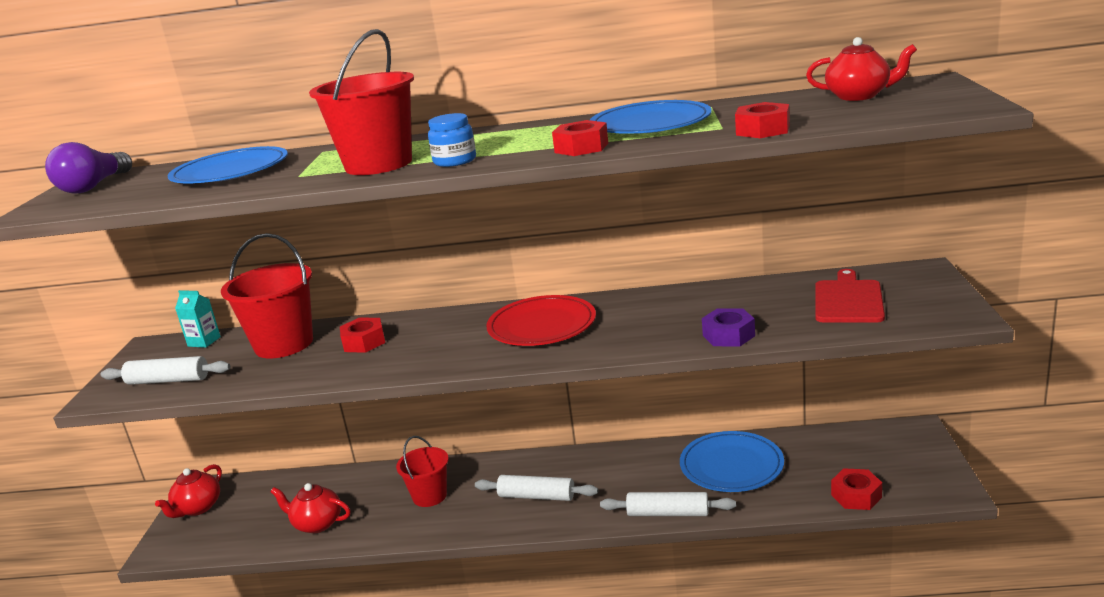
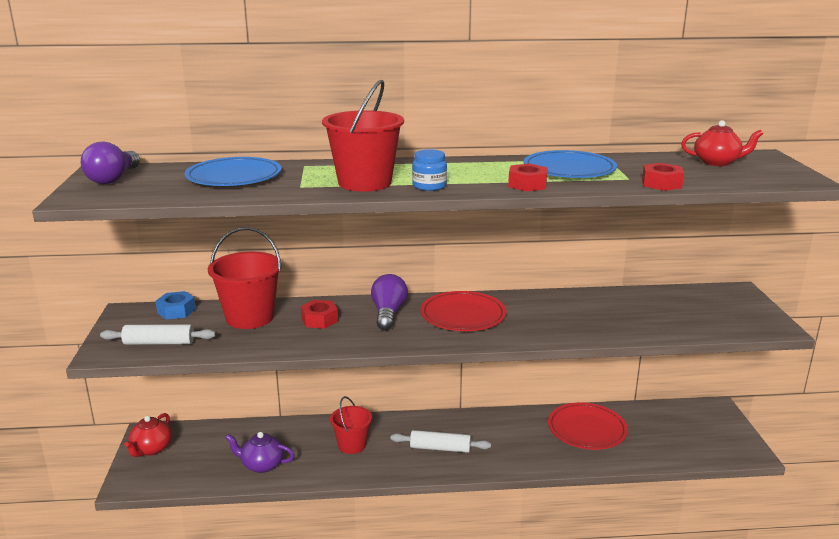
camera: 10 degrees left, 0 degrees up
(204, 341) = (176, 311): turquoise carton -> blue nut
(317, 523) = (262, 465): red teapot -> purple teapot
(450, 329) = (388, 314): none -> purple light bulb
(668, 513) = (547, 464): white rolling pin -> none
(728, 335) = (612, 332): purple nut -> none
(731, 466) = (587, 429): blue plate -> red plate
(848, 300) = (691, 310): red cutting board -> none
(856, 496) = (684, 455): red nut -> none

